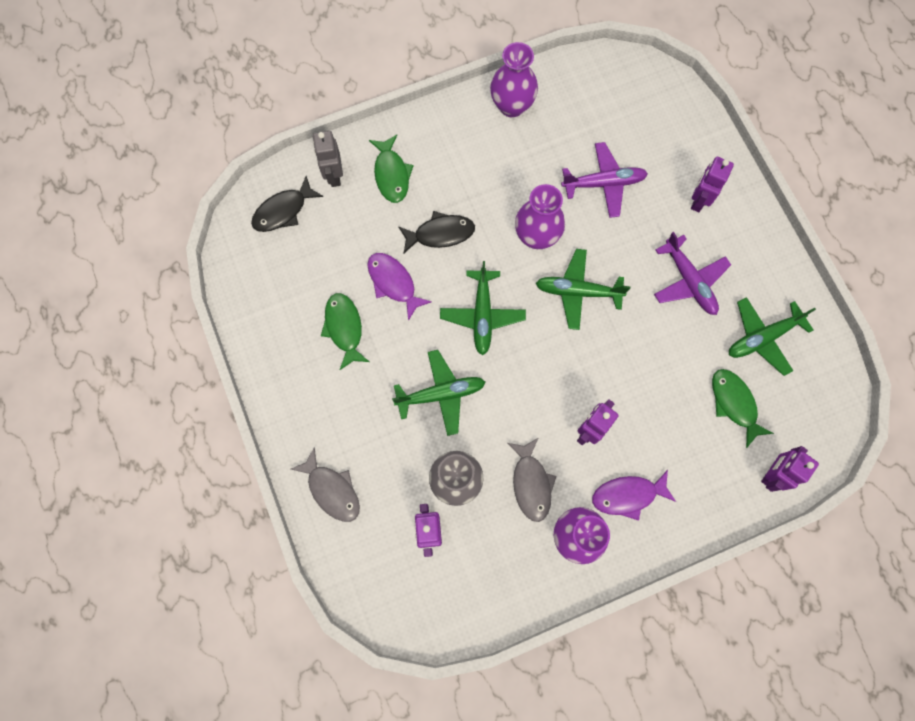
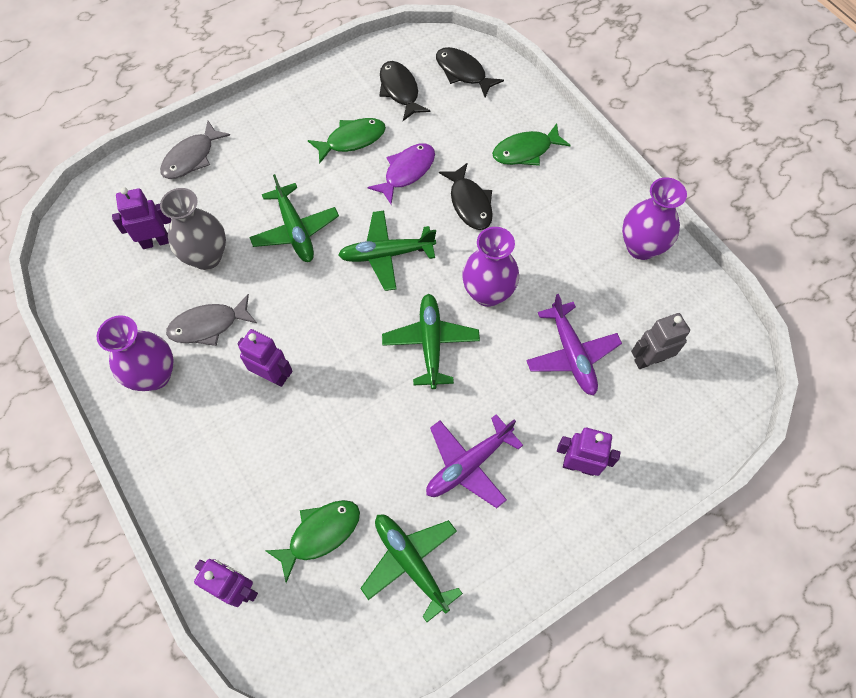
camera: 80 degrees right, 10 degrees down
(292, 274) = (400, 90): none -> black fish
(334, 175) = (511, 104): grey robot -> grey robot (649, 359)
(628, 495) = (201, 424): purple fish -> none

